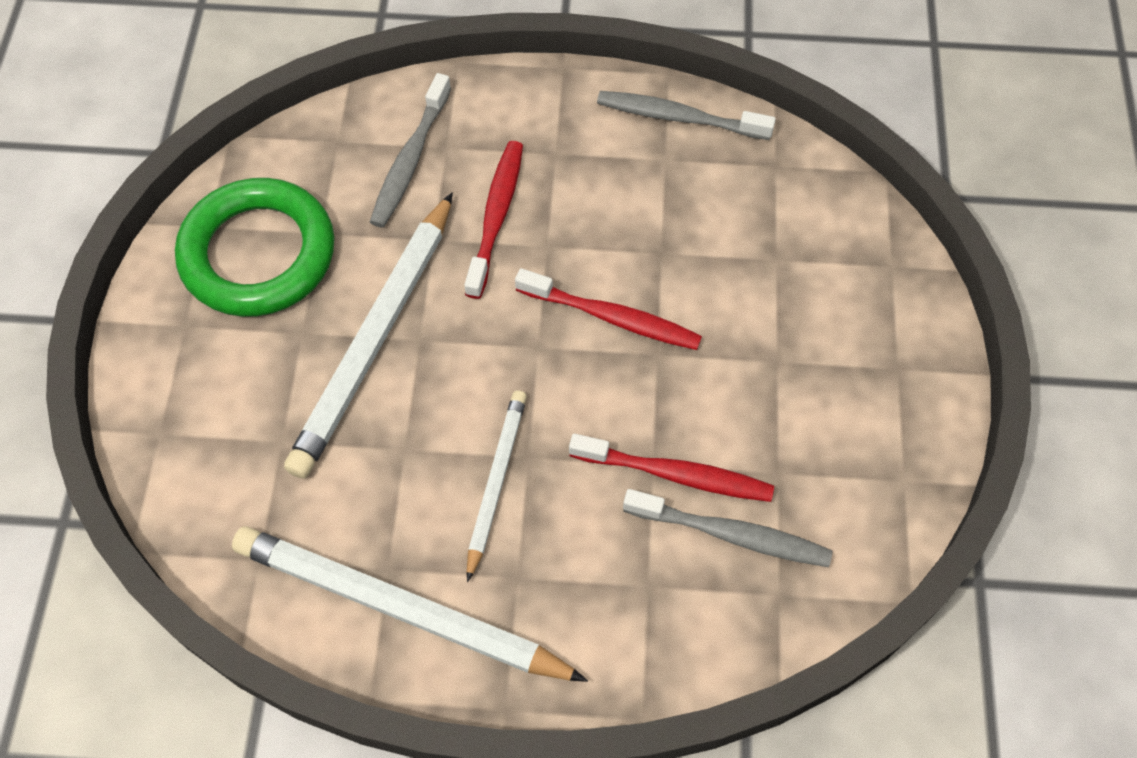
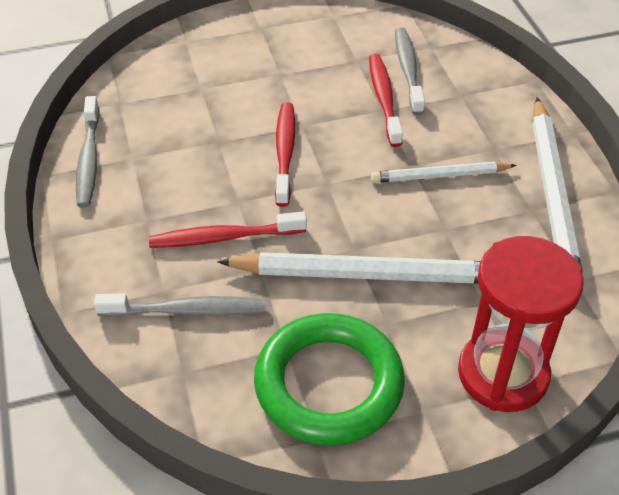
camera: 110 degrees left, 15 degrees down
(182, 415) = (503, 374): none -> red hourglass

